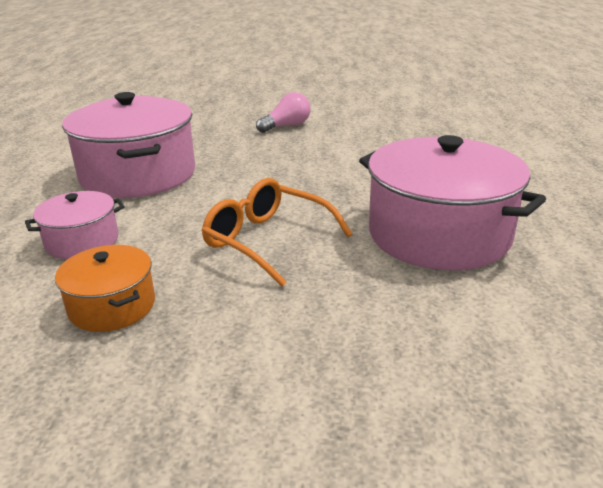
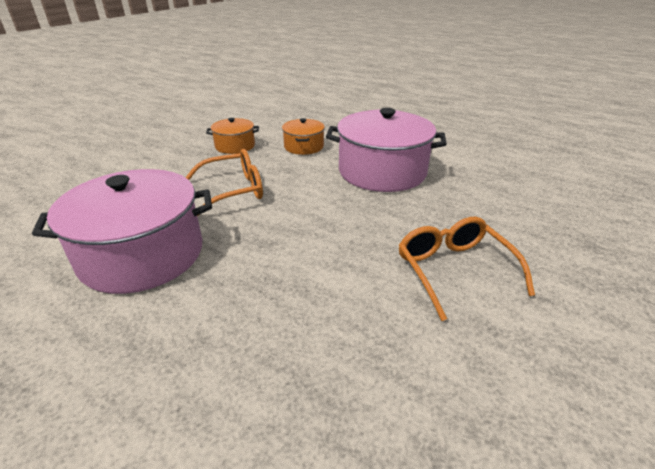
camera: 120 degrees right, 5 degrees up
(82, 241) = (304, 146): pink pot -> orange pot
(286, 126) = (453, 270): pink light bulb -> orange glasses

